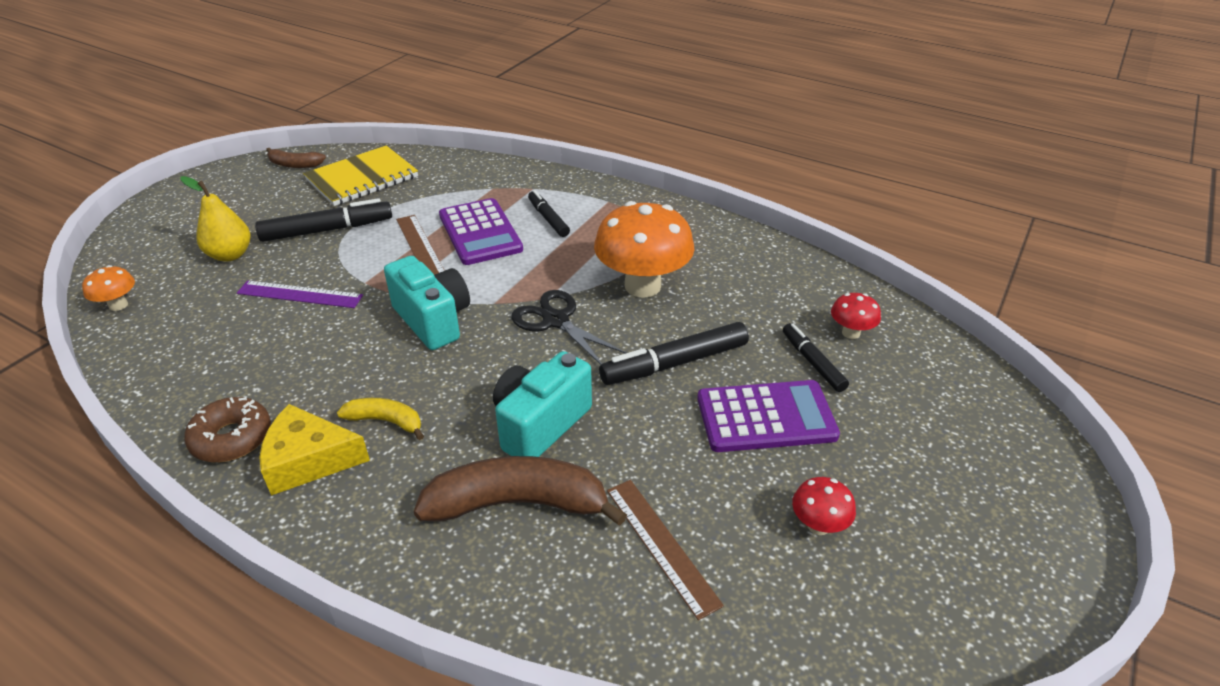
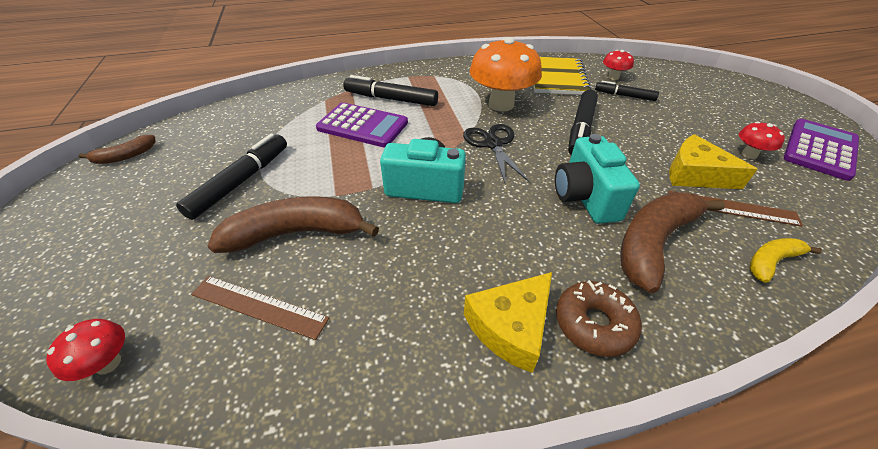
camera: 45 degrees left, 5 degrees up
(118, 305) = (108, 363): orange mushroom -> red mushroom
(230, 255) = (174, 246): yellow pear -> none
(232, 438) = (429, 365): brown donut -> brown donut (594, 323)
(300, 294) = (297, 233): purple ruler -> brown banana
(362, 178) = (211, 137): yellow notebook -> yellow notebook (557, 78)
(386, 421) = (509, 261): yellow banana -> yellow banana (771, 262)
(420, 246) = (336, 153): brown ruler -> brown ruler (258, 306)
(548, 219) = (391, 99): black marker -> black marker, size x1.63
(556, 321) = (493, 144): black scissors -> black scissors turned 75 degrees clockwise
(698, 490) = (695, 174): none -> yellow cheese
(766, 417) = (654, 127): purple calculator -> purple calculator (820, 149)

